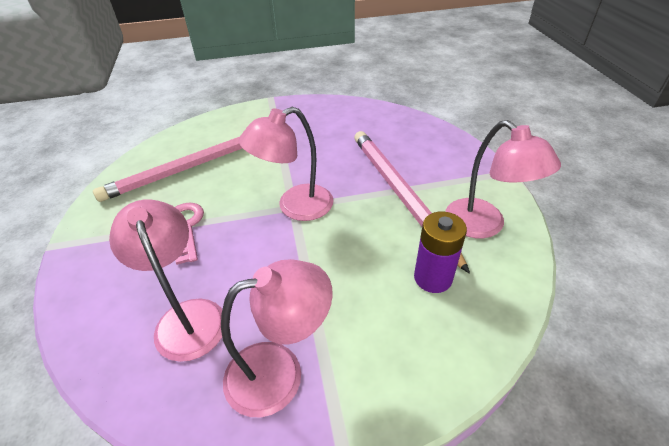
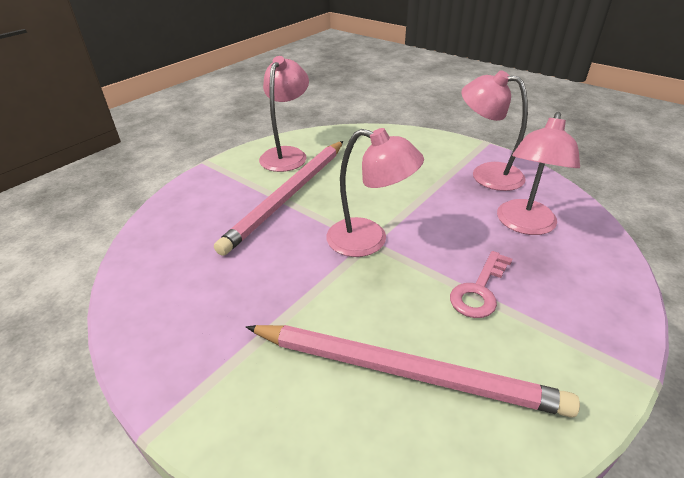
camera: 130 degrees left, 5 degrees down
(433, 278) = (357, 156): purple battery -> none

